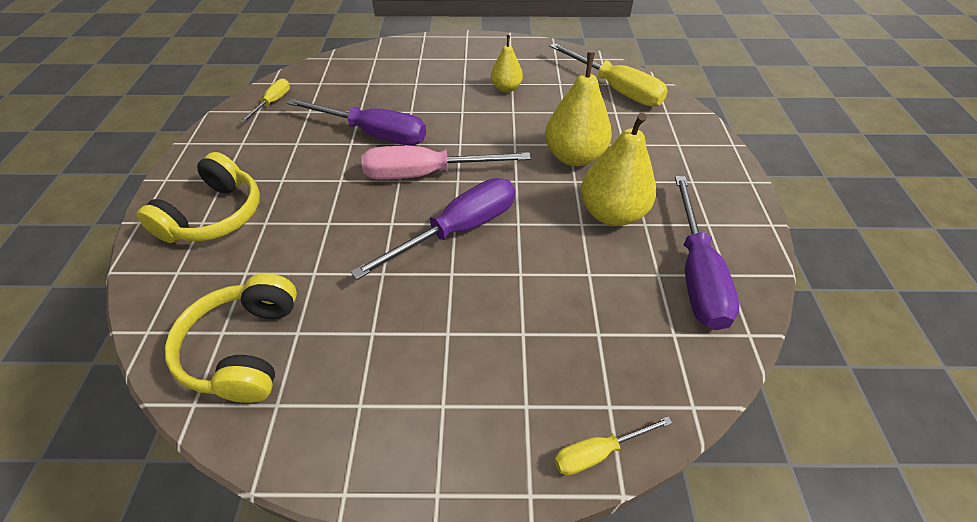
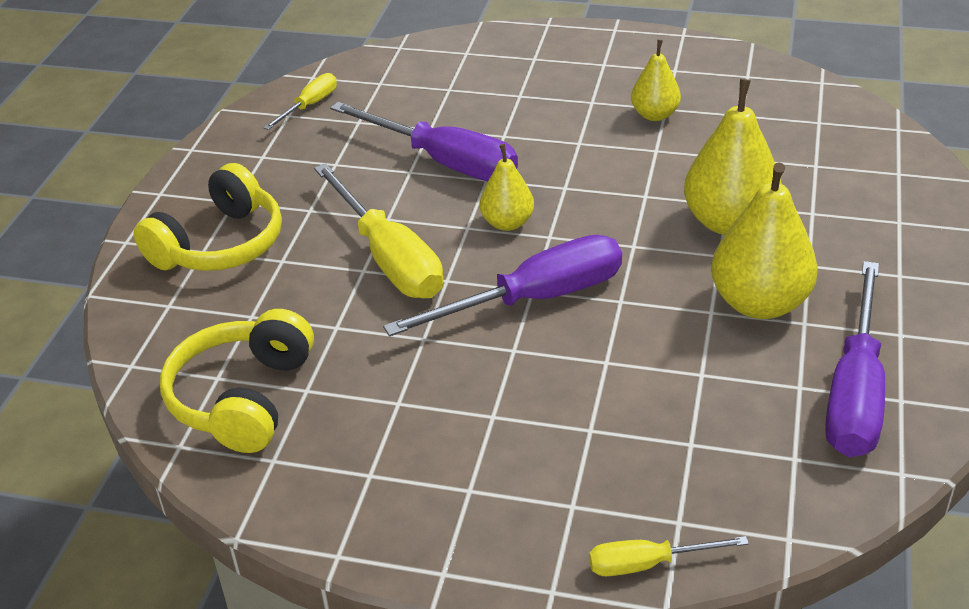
camera: 15 degrees right, 10 degrees down
(426, 174) = (507, 223): pink screwdriver -> yellow pear
(615, 89) = (828, 131): yellow screwdriver -> yellow screwdriver (389, 258)

